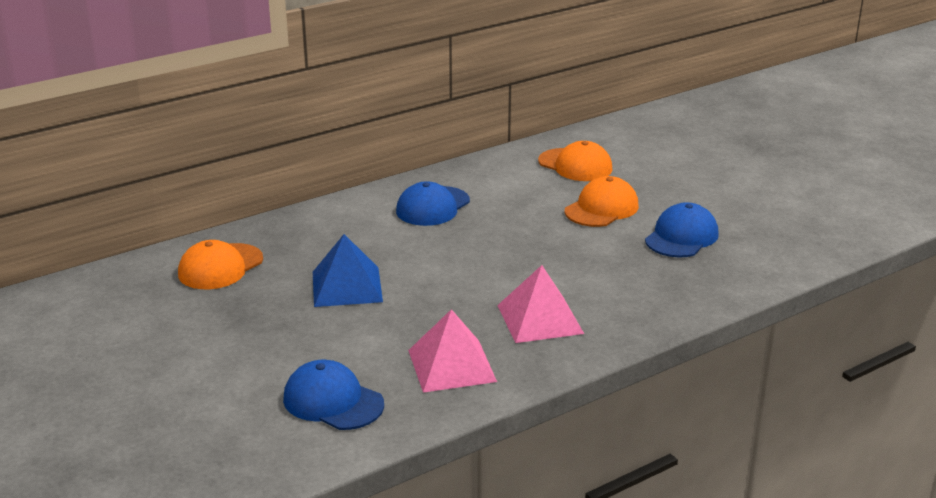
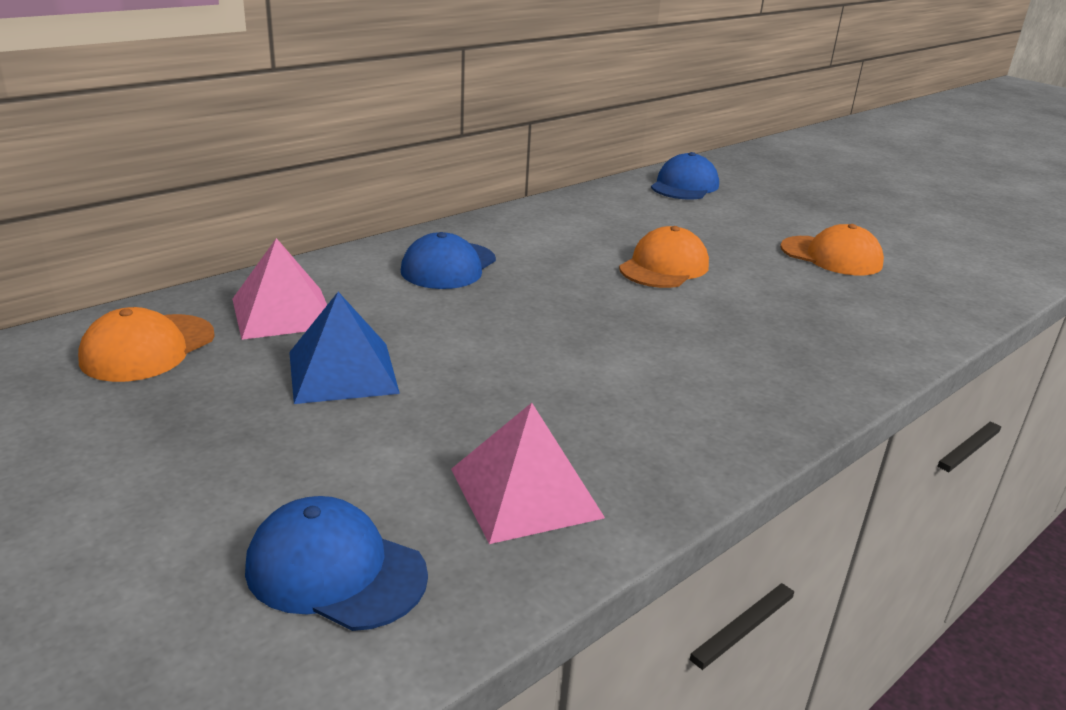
camera: 10 degrees left, 0 degrees up
(539, 319) = (636, 412): pink pyramid -> pink pyramid (283, 312)
(575, 165) = (613, 220): orange cap -> orange cap (831, 256)
(681, 237) = (777, 299): blue cap -> blue cap (684, 186)

